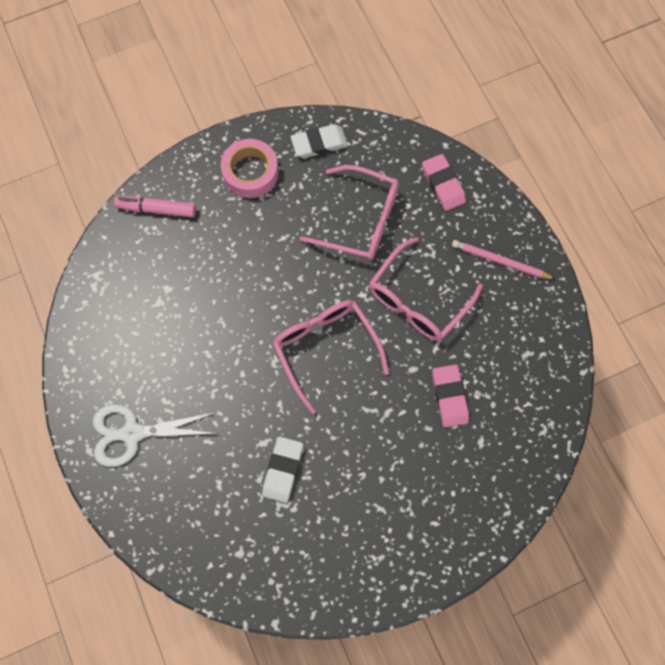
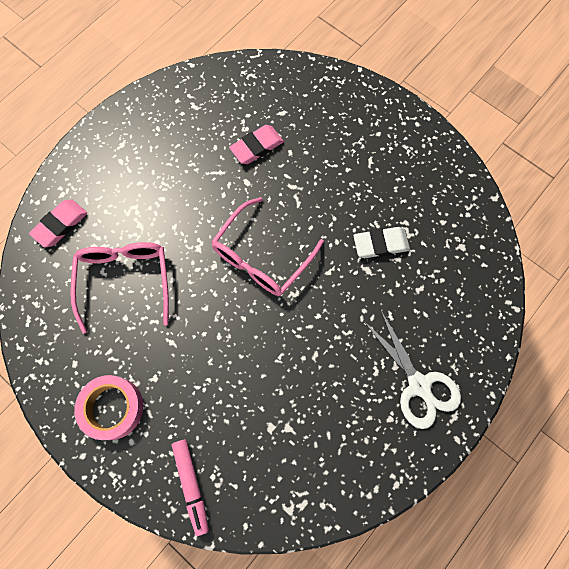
camera: 115 degrees left, 0 degrees up
(319, 143) = (55, 355): white eraser -> none
(418, 299) = (183, 202): pink glasses -> none
(500, 261) = (120, 152): pink pencil -> none

